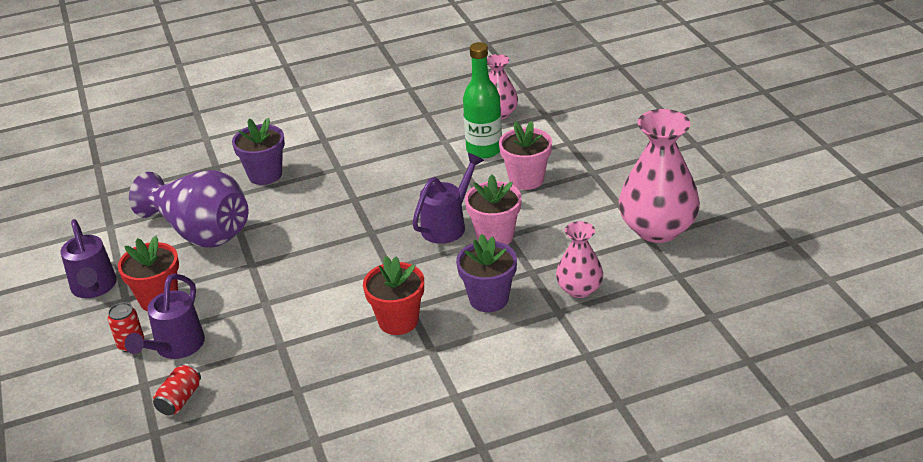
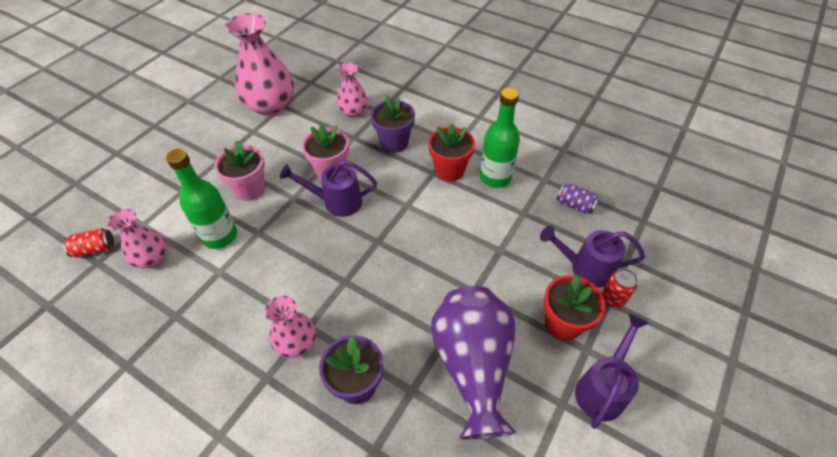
camera: 130 degrees left, 15 degrees up
(176, 347) = (585, 268): purple watering can -> purple watering can turned 150 degrees counterclockwise
(180, 399) = (612, 229): red can -> red can (95, 249)
(239, 391) = (575, 205): none -> purple can
(332, 159) = (296, 342): none -> pink vase
(347, 351) = (495, 177): none -> green bottle

